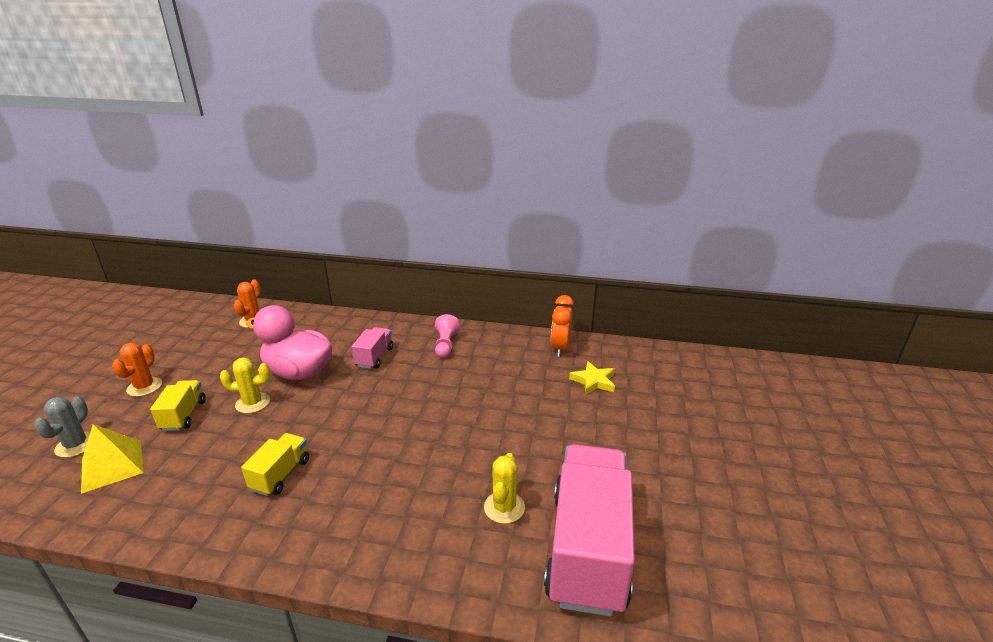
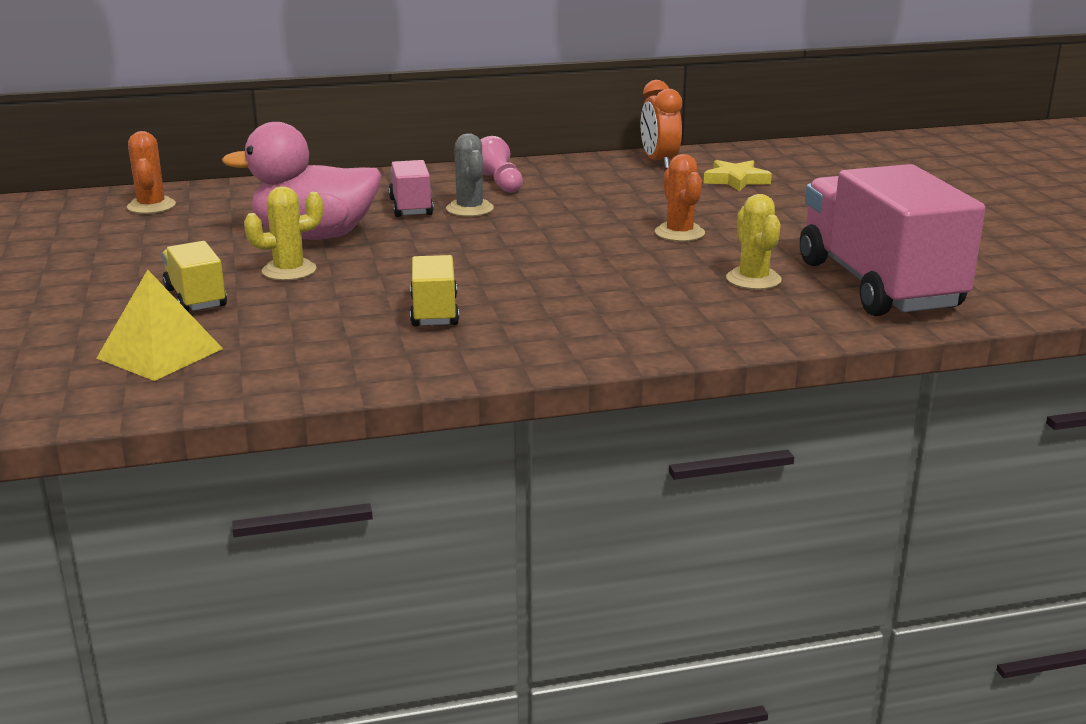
camera: 25 degrees left, 5 degrees down
(76, 445) = (60, 350): grey cactus -> grey cactus (470, 209)
(144, 387) = (75, 288): orange cactus -> orange cactus (679, 233)

